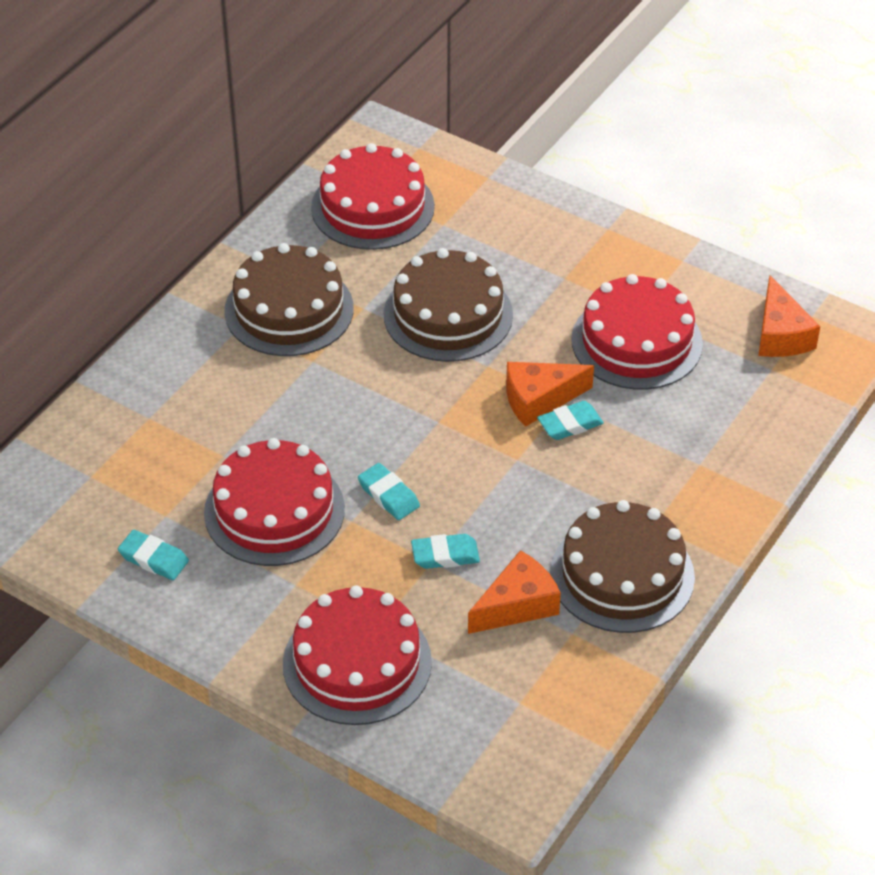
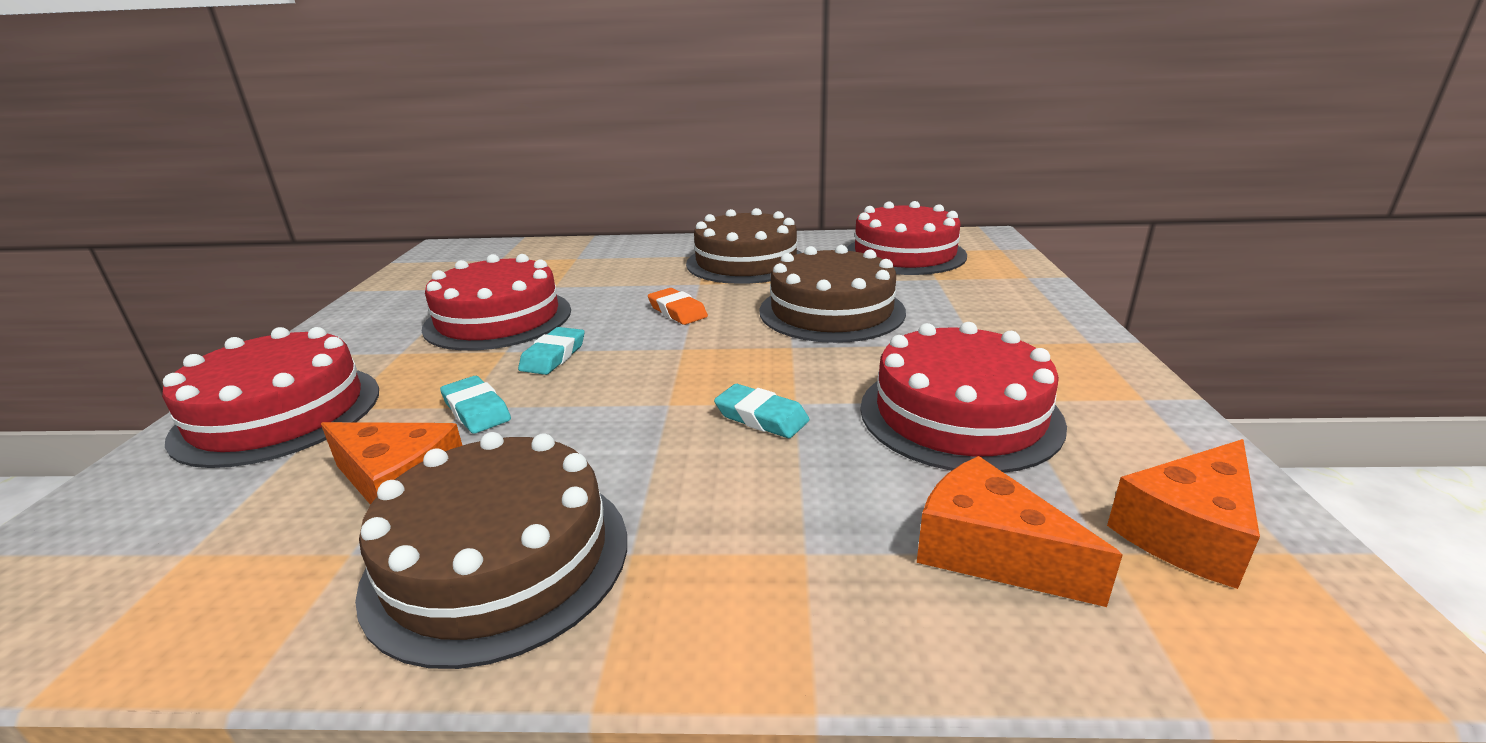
camera: 60 degrees right, 20 degrees down
(153, 558) = (415, 297): turquoise eraser -> none
(365, 398) = (677, 311): none -> orange eraser
(539, 399) = (778, 386): orange cheese -> orange cheese (989, 552)

